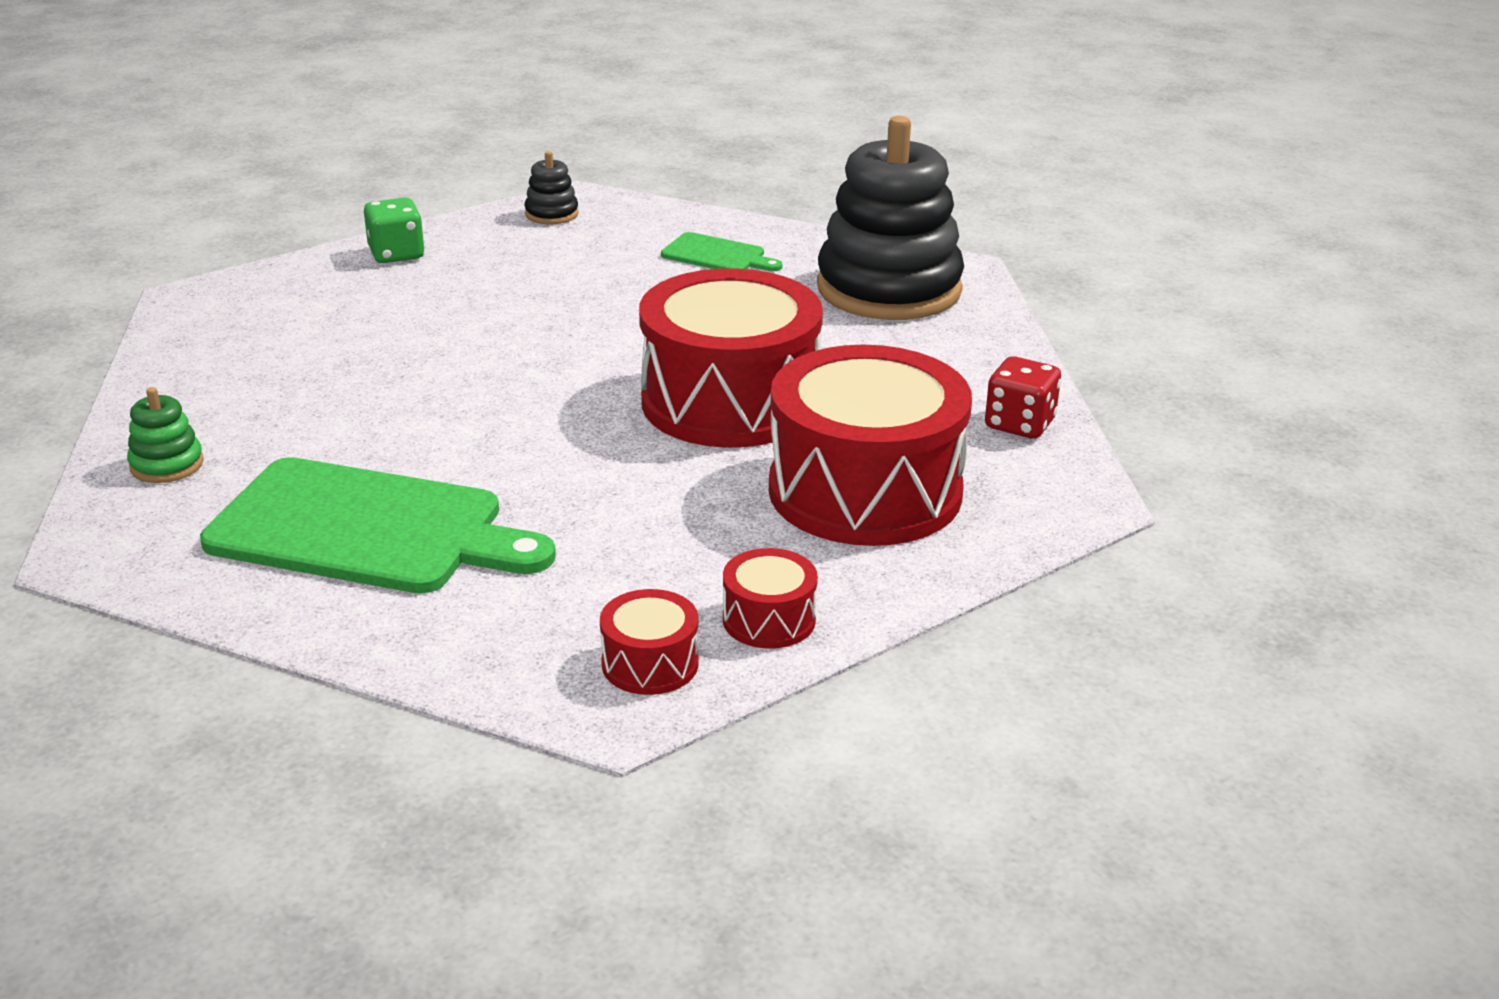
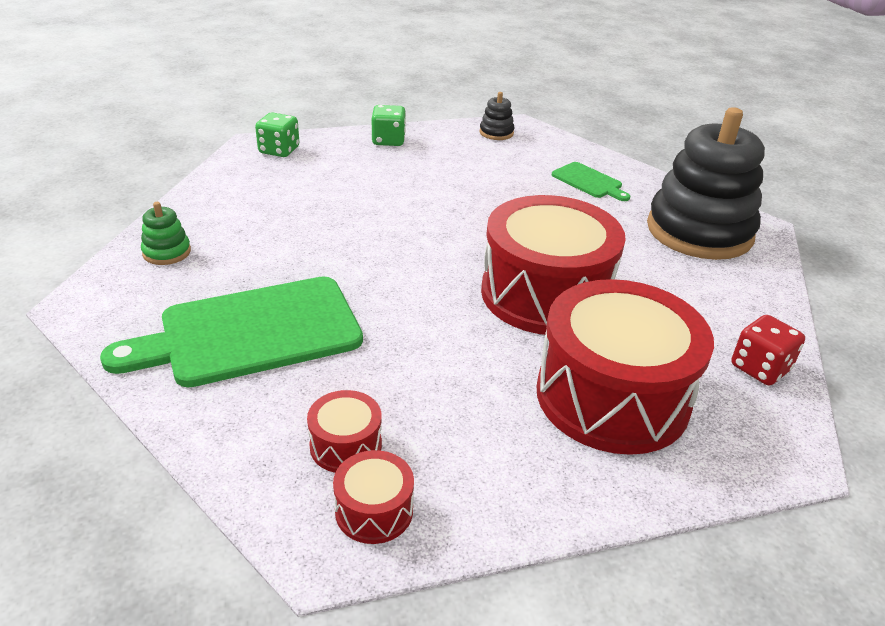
camera: 20 degrees right, 5 degrees up
(235, 299) = (279, 150): none -> green dice
(367, 529) = (251, 332): green cutting board -> green cutting board turned 120 degrees clockwise
(769, 619) = (484, 497): red drum -> red drum (346, 445)

